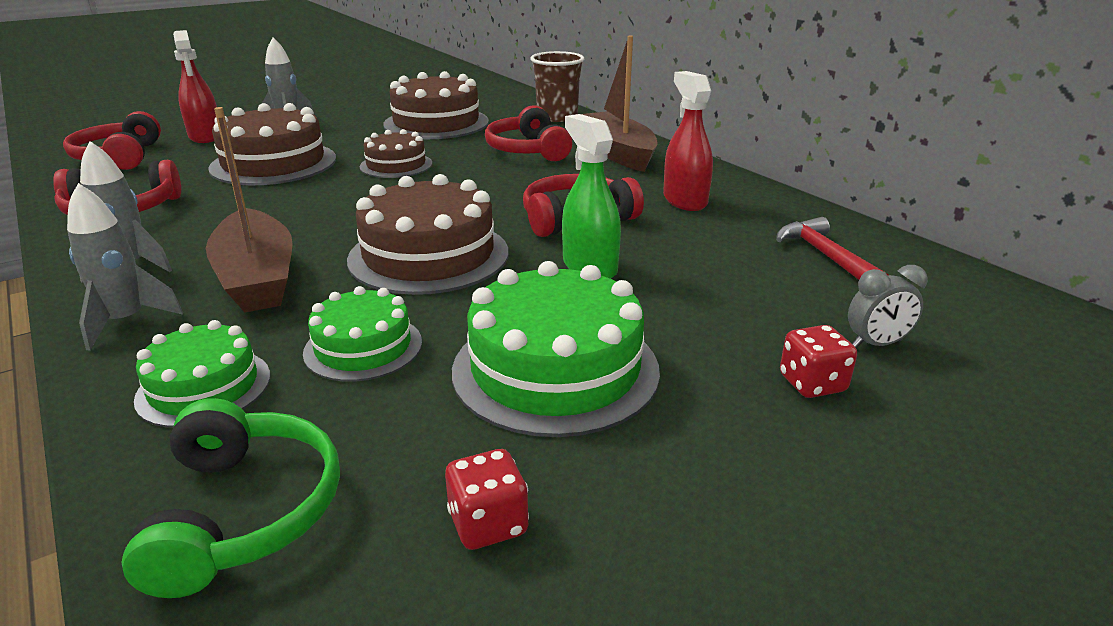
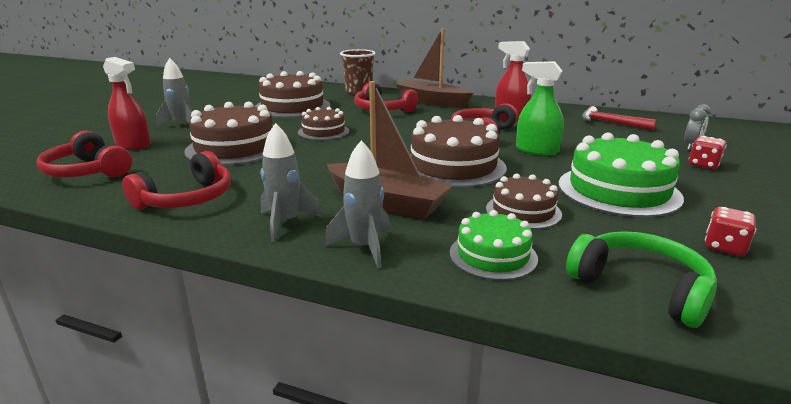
camera: 35 degrees left, 5 degrees down
(363, 347) = (523, 211): green cake -> brown cake

